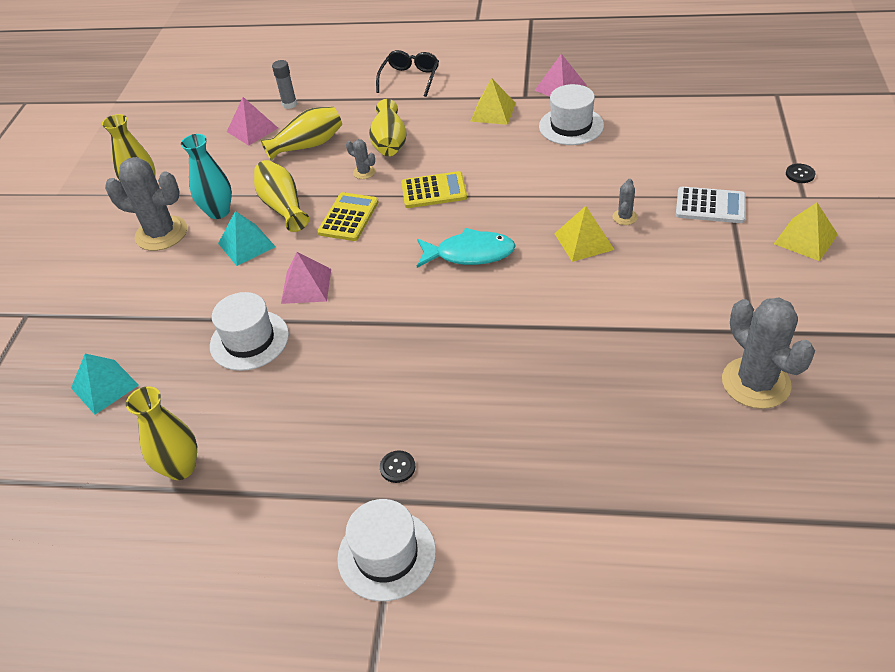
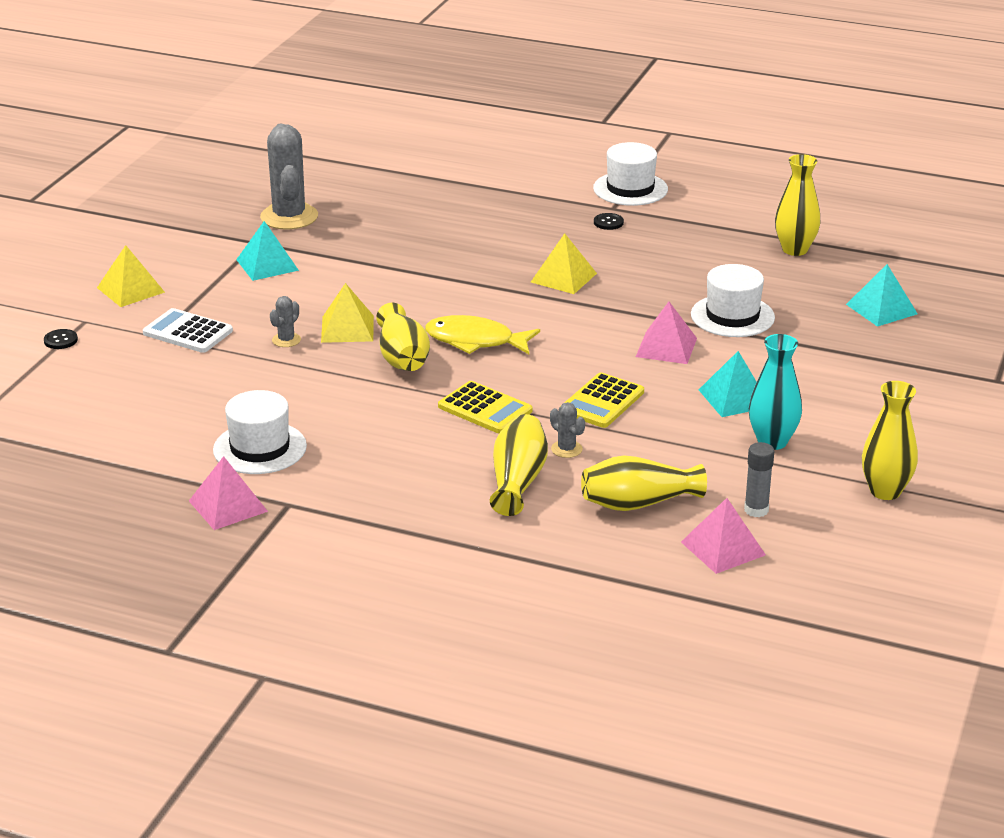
camera: 170 degrees left, 15 degrees down
(161, 233) = (848, 431): grey cactus -> none
(283, 206) = (684, 430): yellow vase -> yellow vase (402, 358)
(289, 104) = (657, 579): grey glue stick -> grey glue stick (756, 510)
(410, 78) = (444, 578): black glasses -> none
(434, 191) = (485, 409): yellow calculator -> yellow calculator turned 150 degrees counterclockwise
(470, 254) = (475, 341): turquoise fish -> yellow fish
(493, 112) = (349, 492): yellow pyramid -> yellow pyramid (563, 277)
(714, 301) = (267, 265): none -> turquoise pyramid

